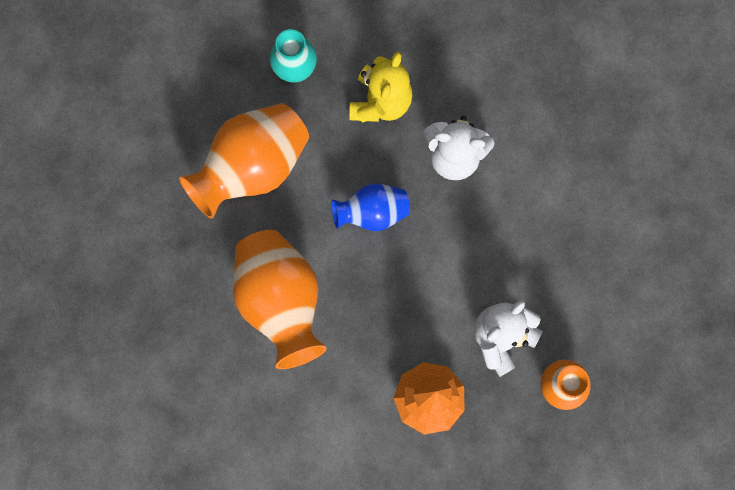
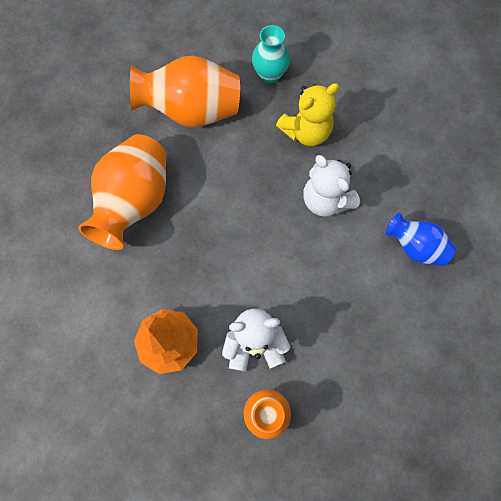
camera: 40 degrees right, 5 degrees down
(372, 213) = (241, 193): blue vase -> blue vase (414, 246)

